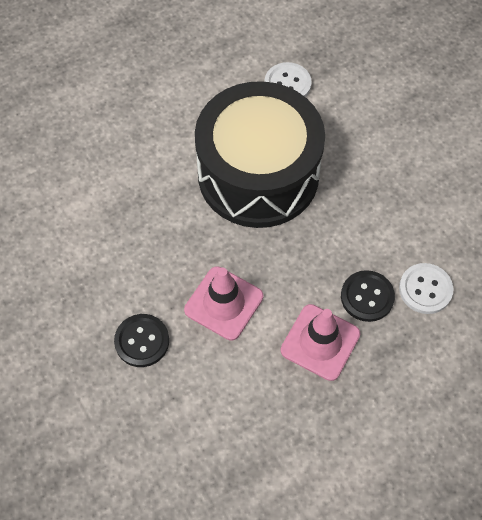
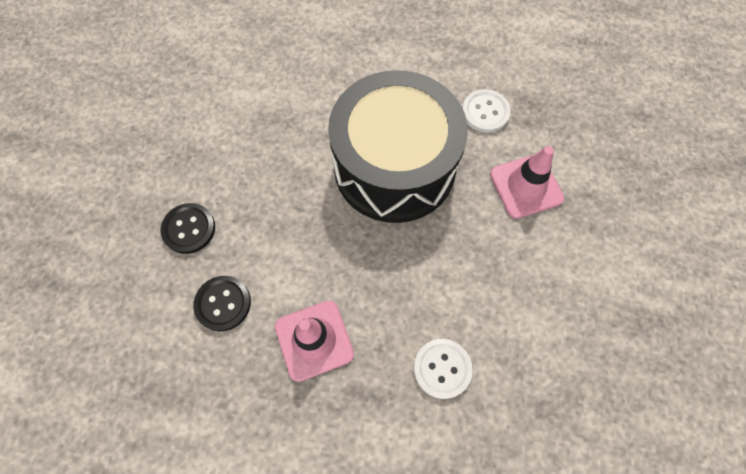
camera: 40 degrees right, 5 degrees up
(223, 303) = (272, 248): pink traffic cone -> pink traffic cone (526, 186)
(367, 297) = (387, 334): black button -> black button (223, 304)

